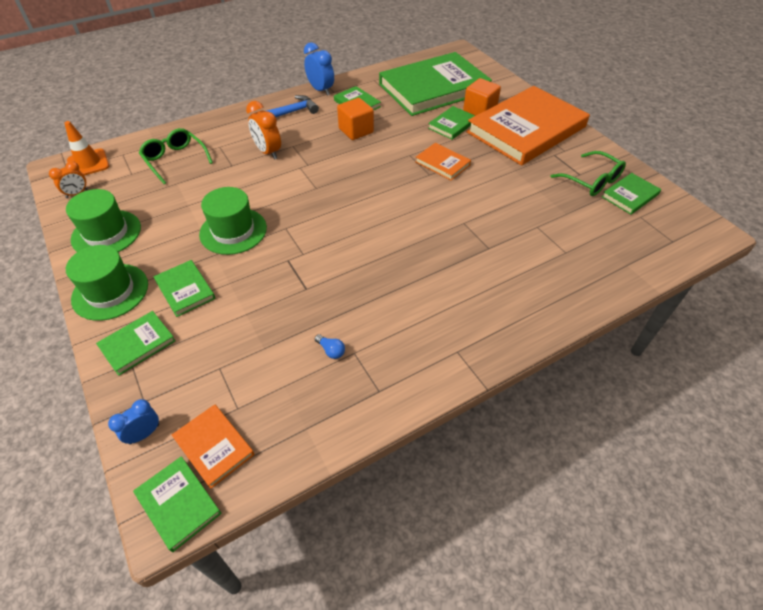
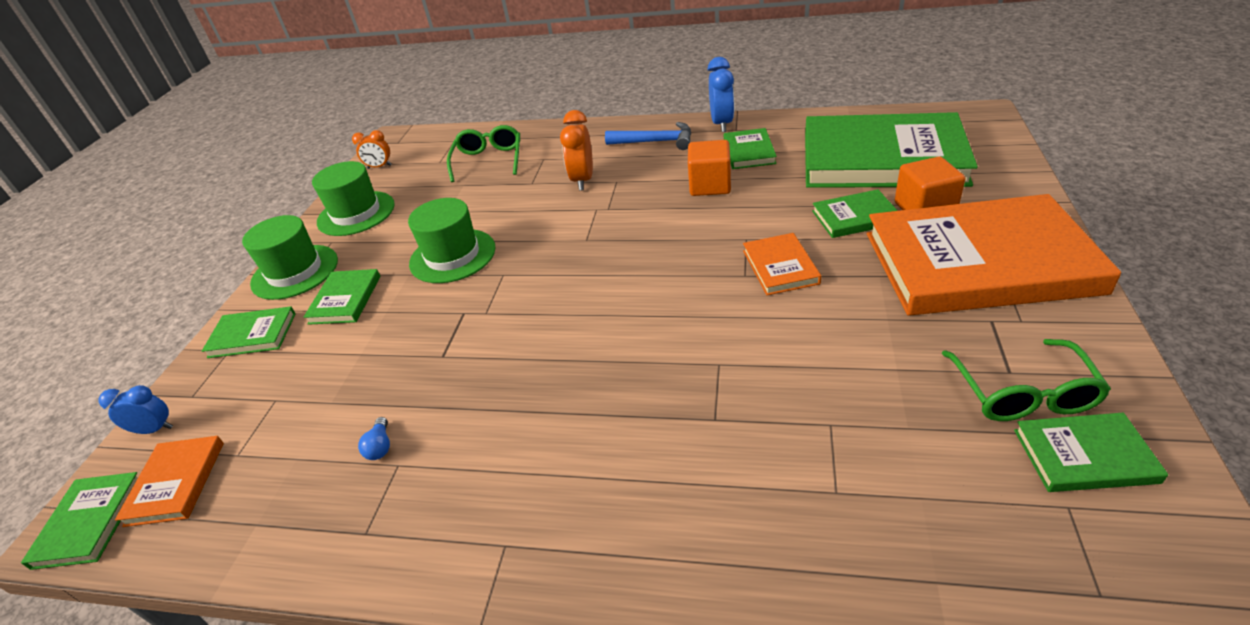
camera: 45 degrees right, 10 degrees down
(88, 163) = (419, 141): orange traffic cone -> none

